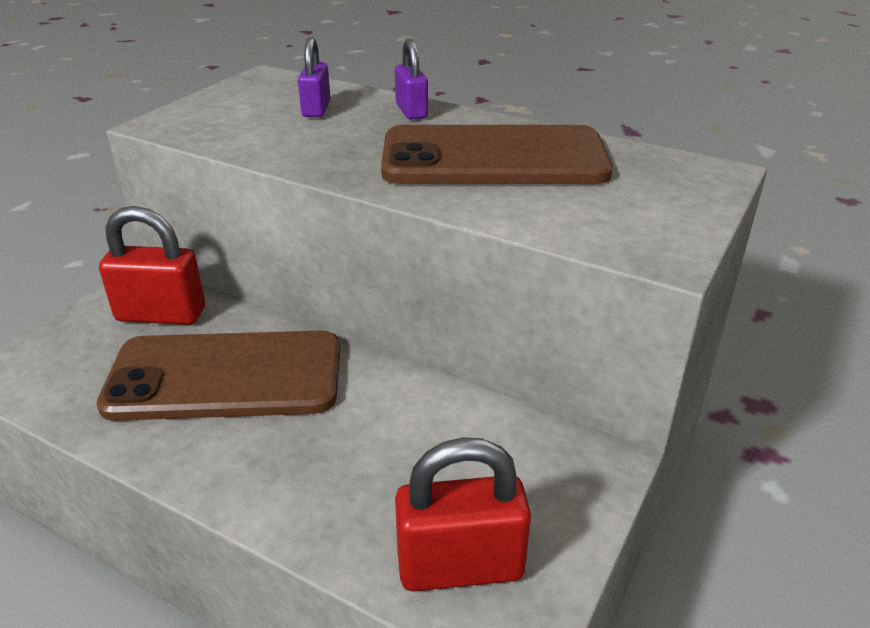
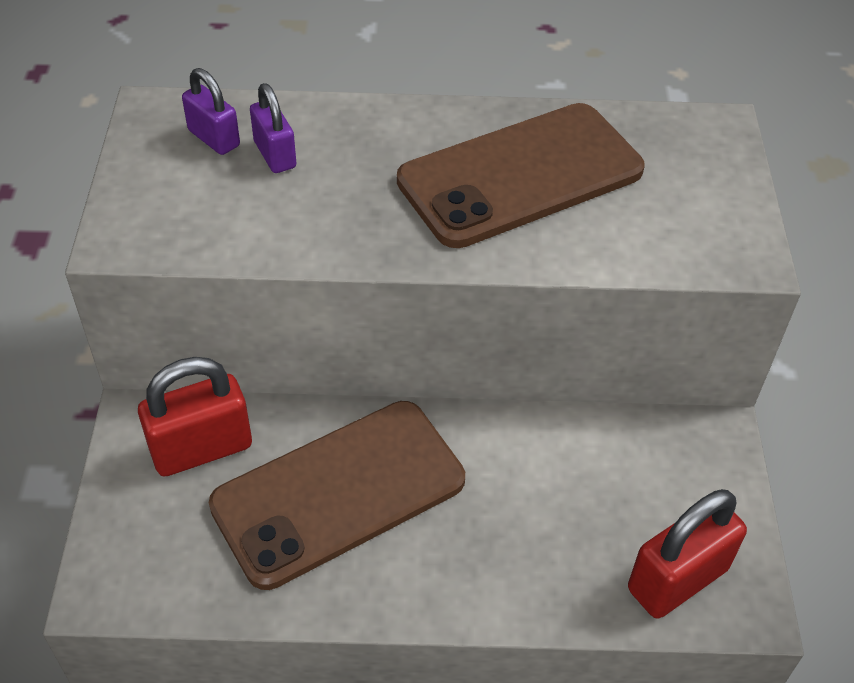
camera: 30 degrees left, 15 degrees up
(411, 111) = (379, 124): purple padlock -> purple padlock (214, 138)

